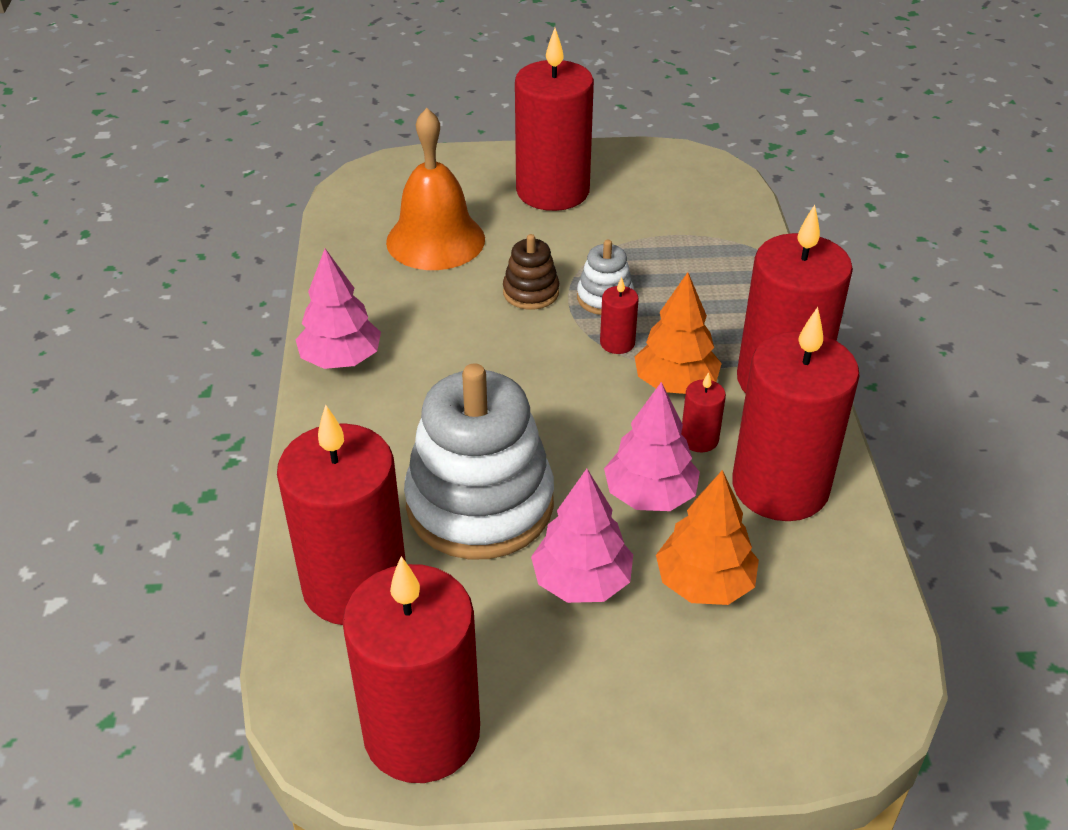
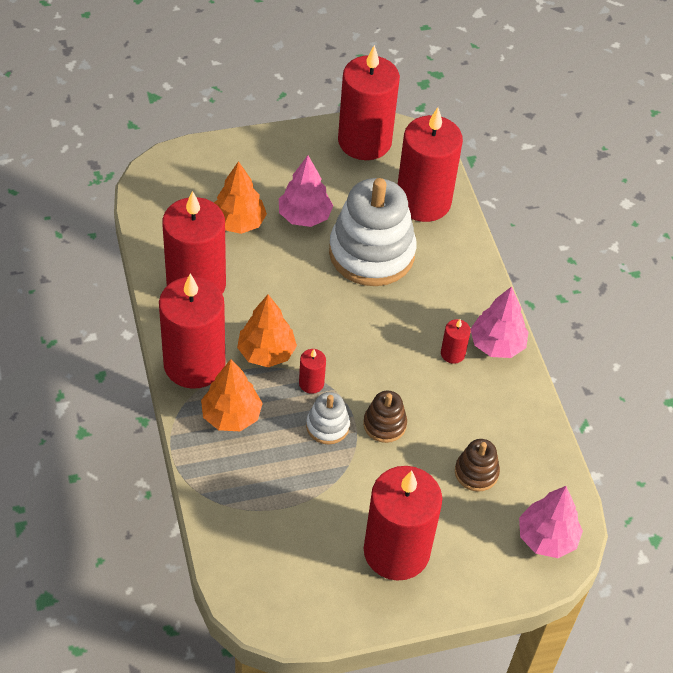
camera: 165 degrees right, 10 degrees up
(435, 240) = (476, 472): orange bell -> brown stacking toy
(650, 495) = (274, 270): pink tree -> pink tree (547, 538)
(699, 439) = (247, 311): red candle -> red candle (452, 353)
(729, 320) = (231, 416): none -> orange tree

